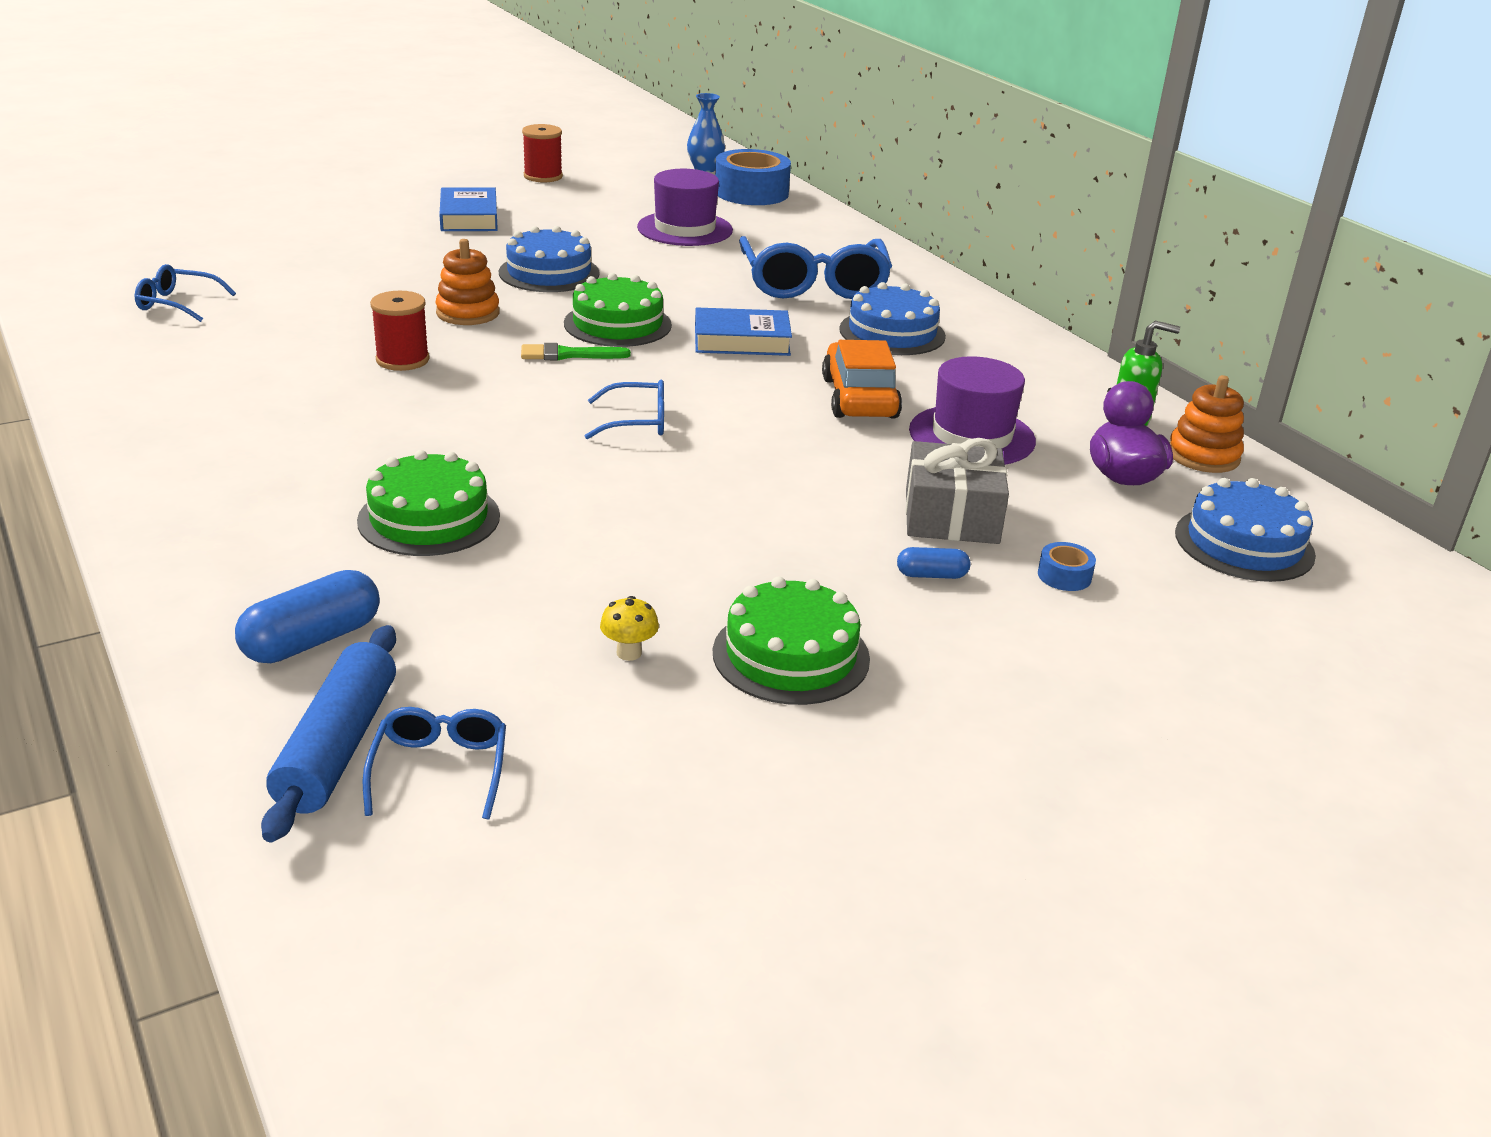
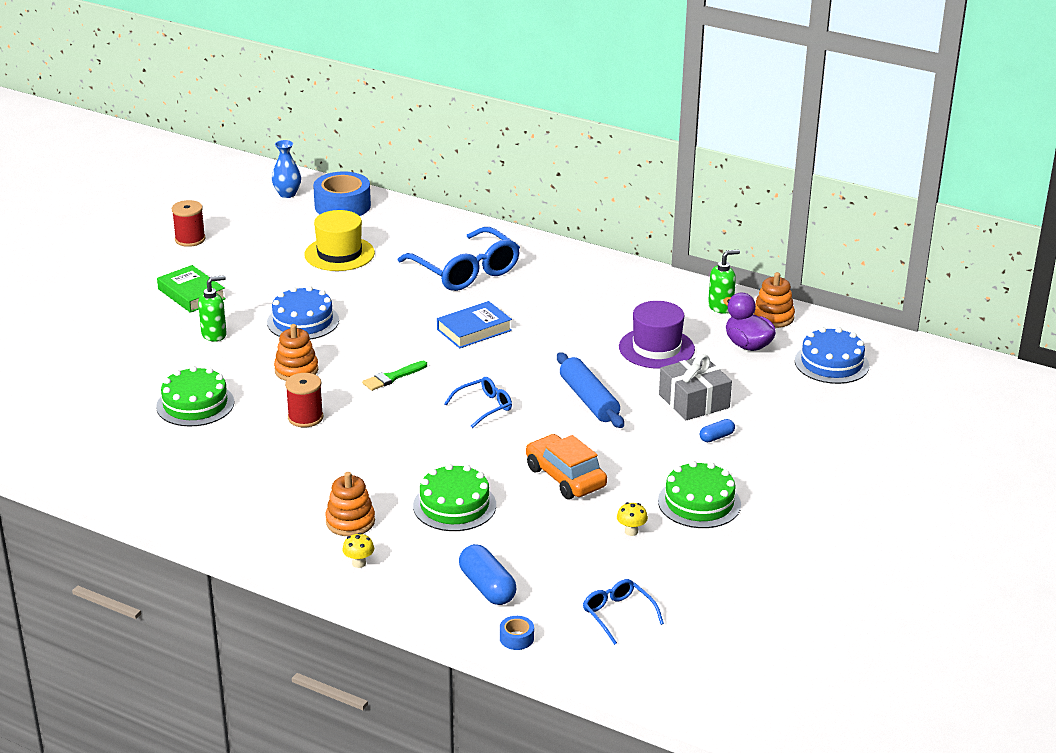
camera: 30 degrees left, 0 degrees up
(177, 304) = (111, 432): blue glasses -> none
(201, 538) = (359, 563): none -> yellow mushroom
(271, 486) = (350, 522): none -> orange stacking toy
(312, 640) = (487, 587): blue capsule -> blue capsule turned 45 degrees counterclockwise
(338, 746) = (564, 625): blue rolling pin -> blue rolling pin (589, 399)
(433, 256) = (214, 335): none -> green soap dispenser
(469, 217) = (191, 294): blue book -> green book
(617, 324) = (392, 345): green cake -> green cake (195, 404)
(685, 229) = (339, 254): purple hat -> yellow hat
(859, 398) = (578, 346): orange car -> orange car (565, 477)
(892, 333) = (547, 292): blue cake -> none
(1064, 576) = (772, 413): blue tape -> blue tape (516, 638)

